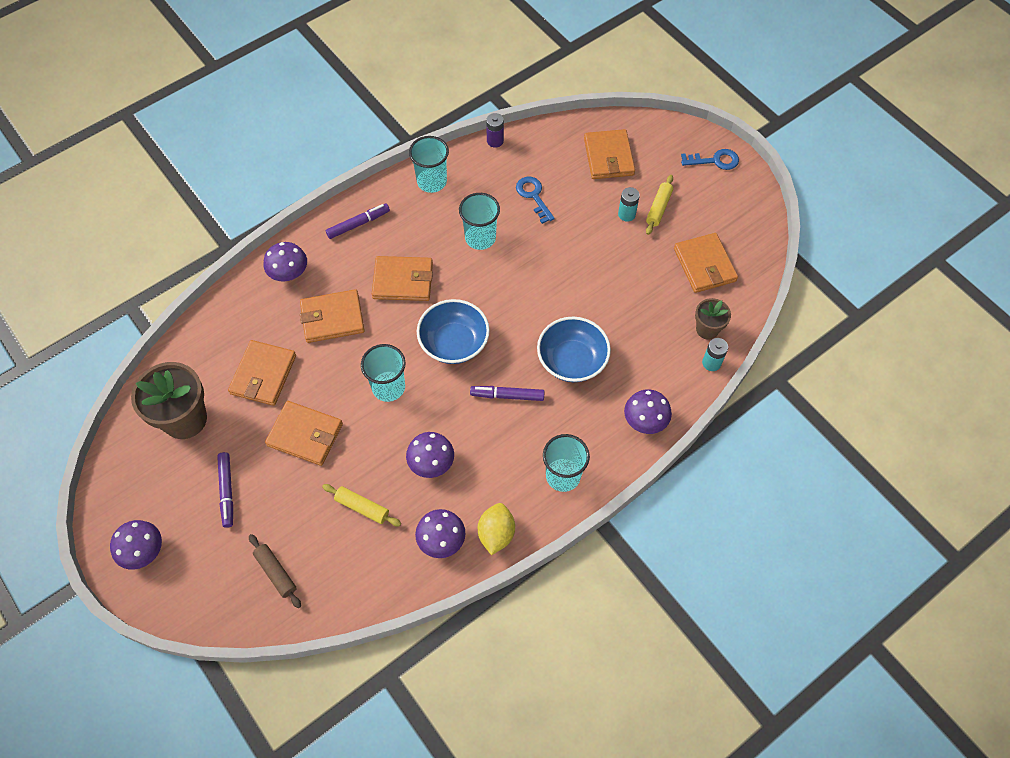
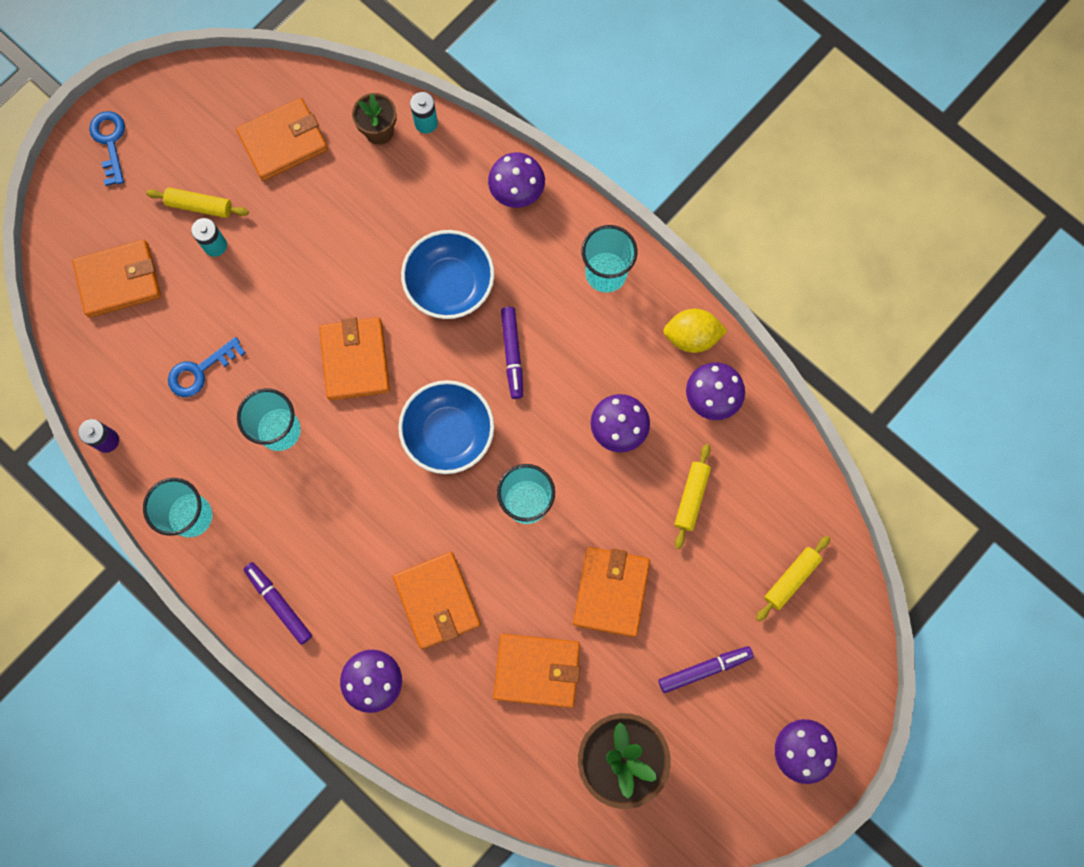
camera: 100 degrees left, 15 degrees up
(276, 572) = (791, 579): brown rolling pin -> yellow rolling pin
(403, 281) = (364, 520): orange wallet -> orange wallet (355, 360)

